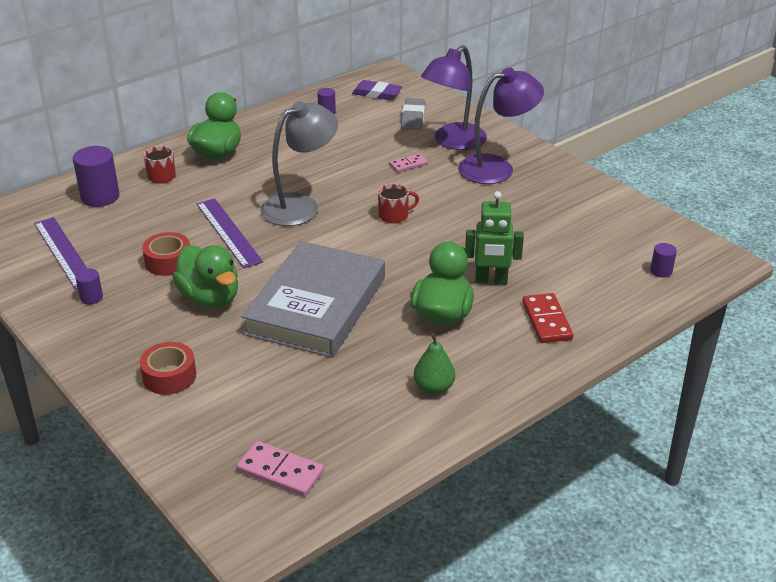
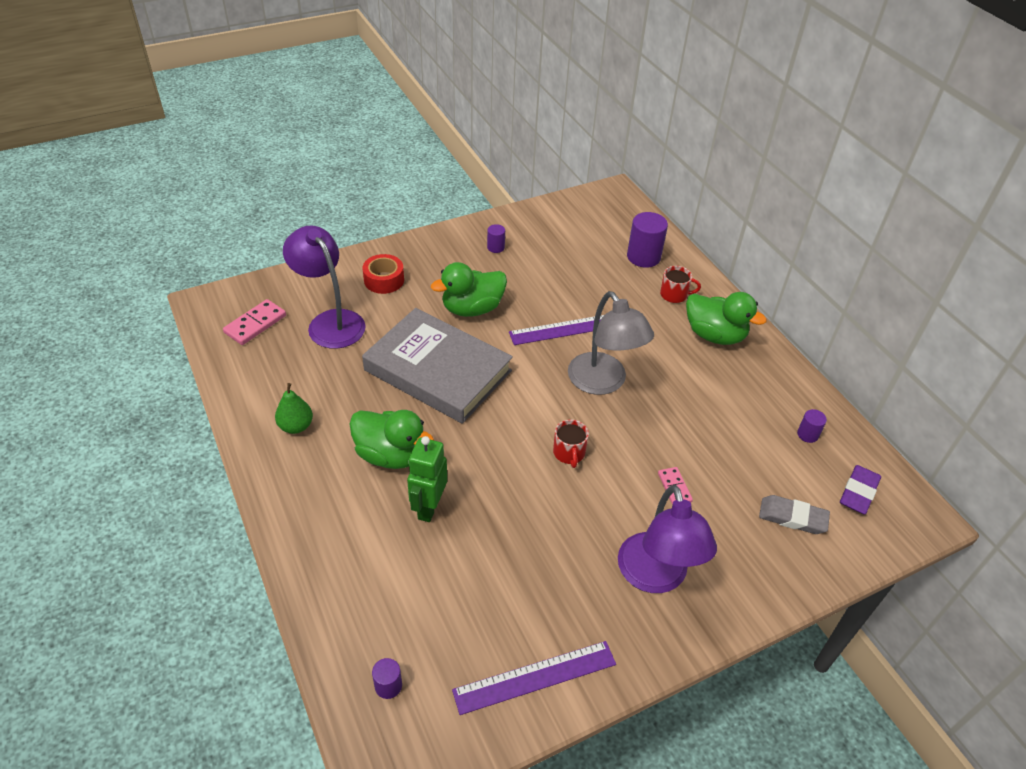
camera: 100 degrees right, 10 degrees up
(64, 252) = (562, 236): purple ruler -> purple ruler (535, 677)
(168, 261) = (532, 289): red tape -> none
(453, 142) = (725, 546): purple lamp -> purple lamp (330, 322)
(547, 321) = (347, 537): red domino -> none

